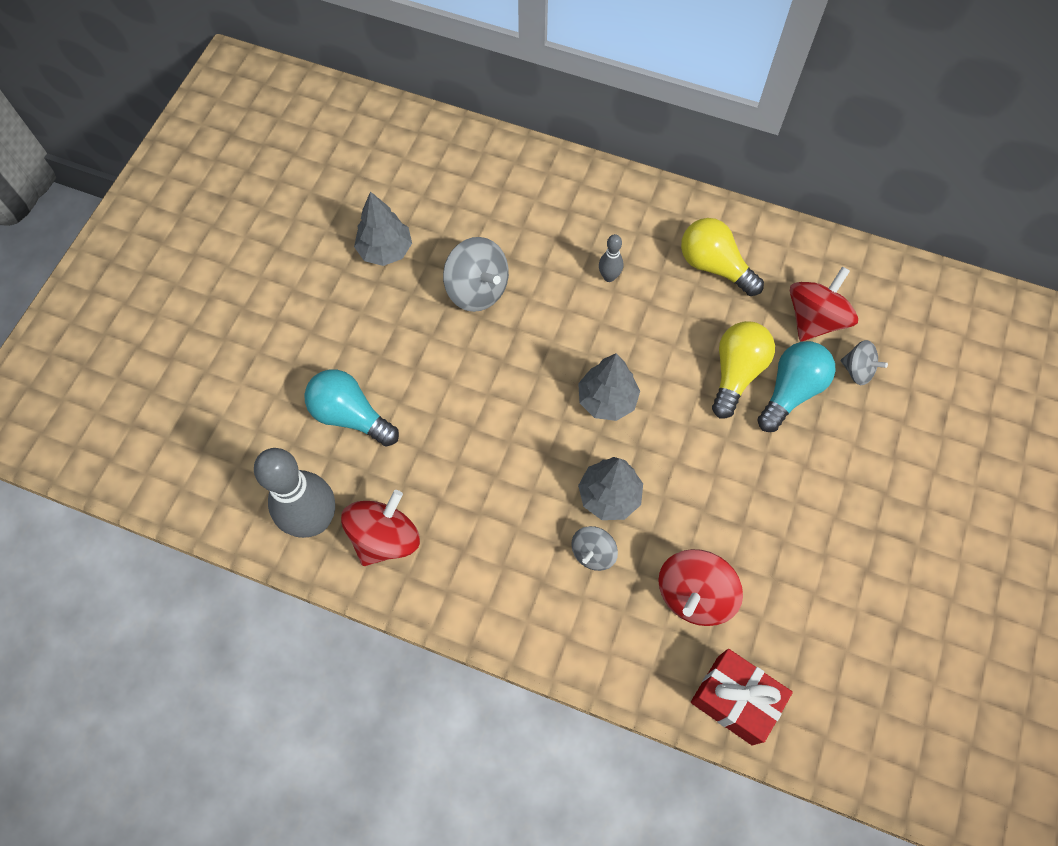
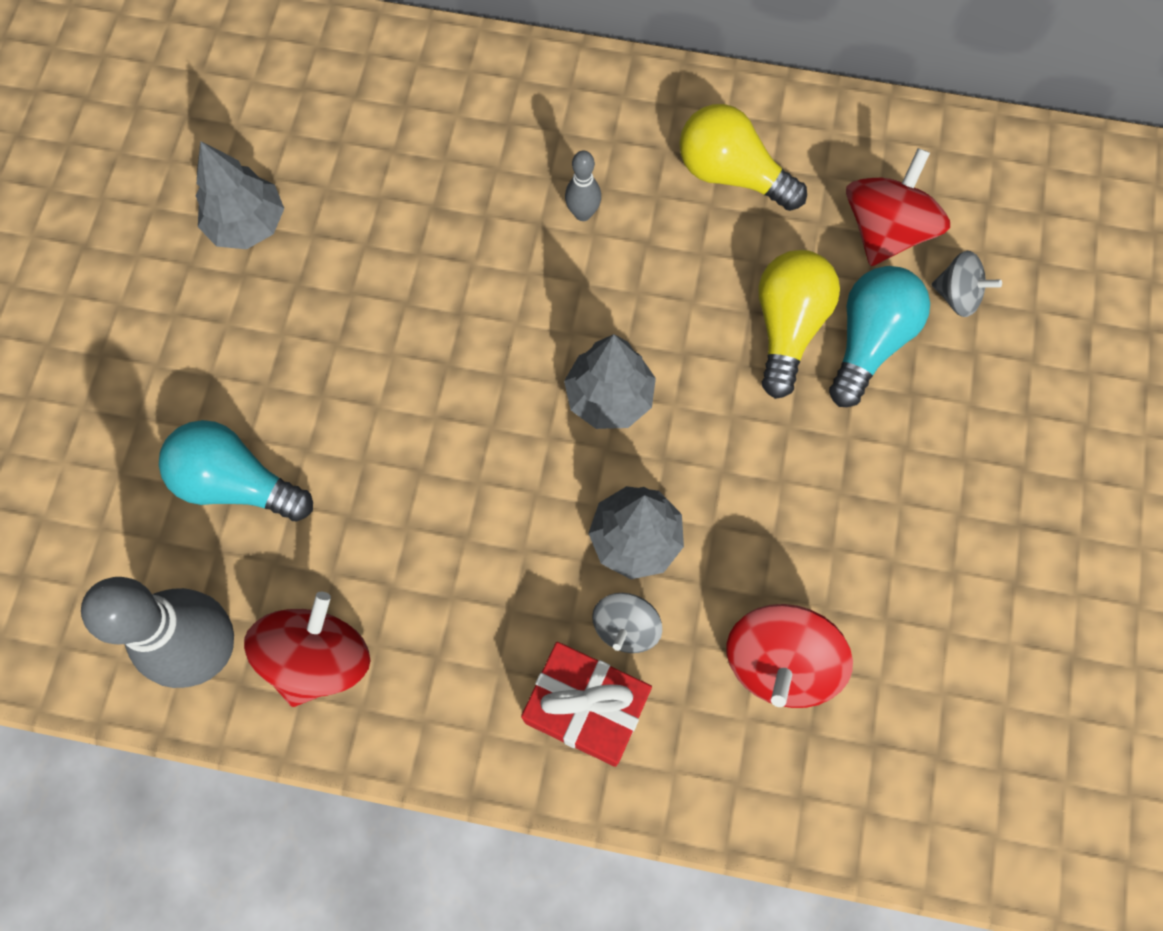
camera: 10 degrees left, 5 degrees up
(477, 289) = (394, 262): grey spinning top -> none
(734, 700) = (861, 806): red gift -> red gift (586, 708)

